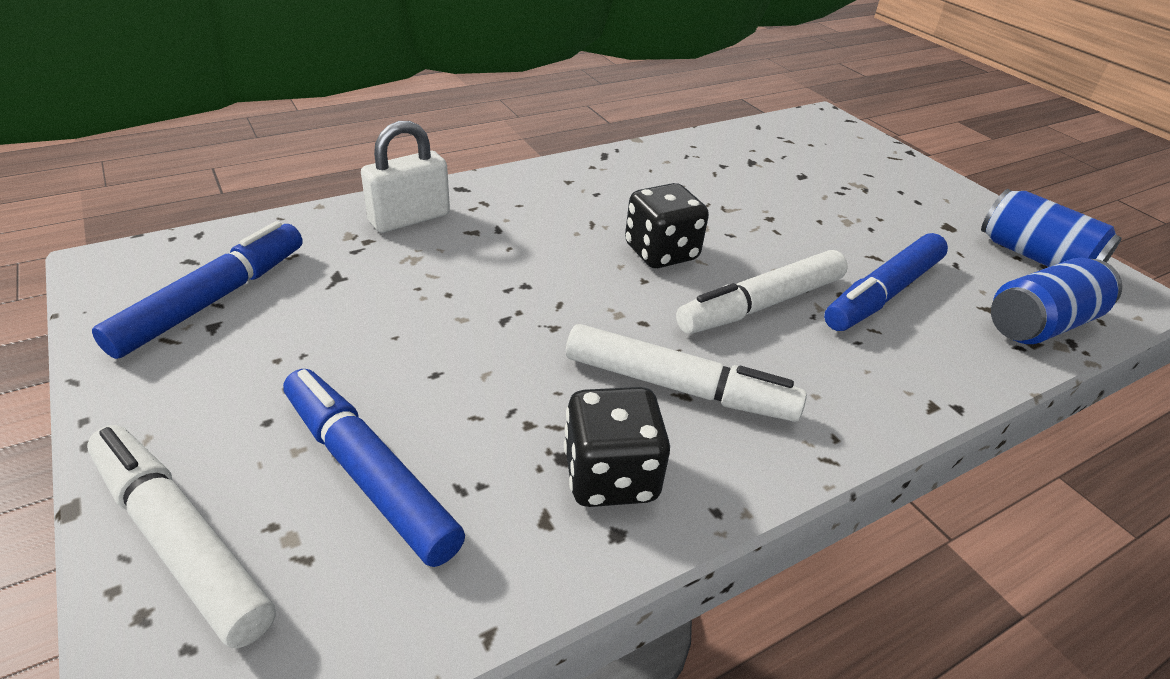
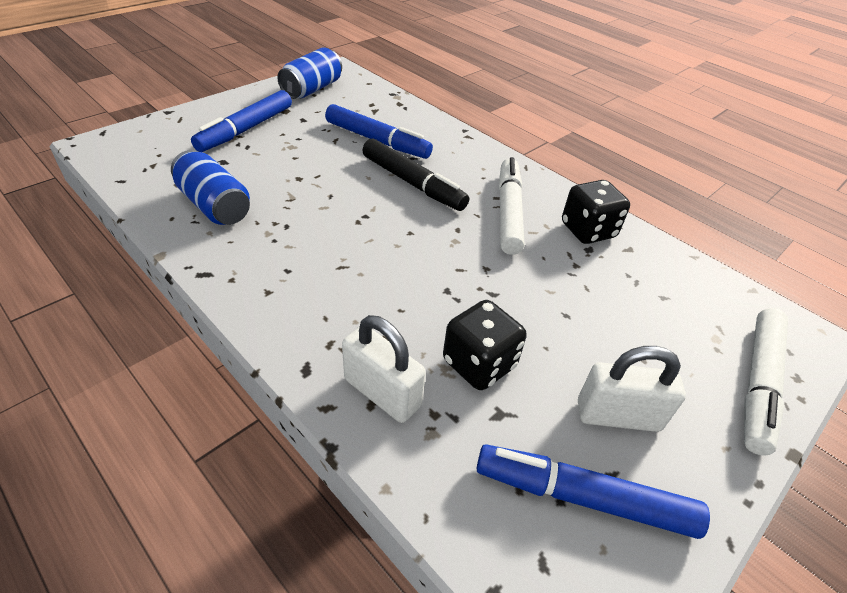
camera: 105 degrees left, 5 degrees up
(266, 358) = (618, 415): none -> white padlock
(368, 473) = (658, 320): blue marker -> blue marker (246, 129)
(661, 253) = (371, 226): black dice -> black dice (479, 364)
(761, 305) = (413, 183): white marker -> black marker
(1040, 324) = (382, 99): blue can -> blue can (215, 205)

